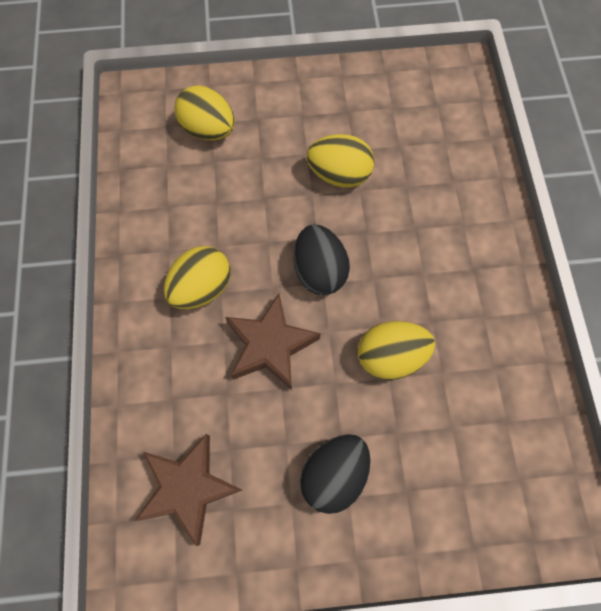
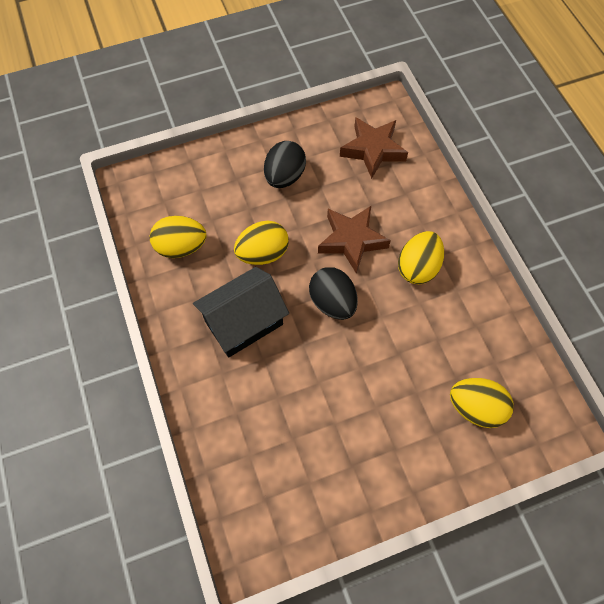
camera: 165 degrees right, 5 degrees down
(339, 175) = (341, 392): yellow egg -> yellow egg (181, 247)
(430, 272) = (244, 323): none -> black house

